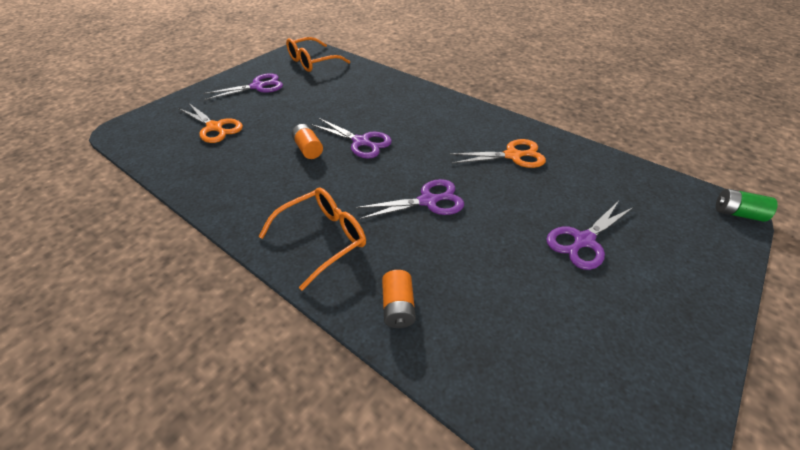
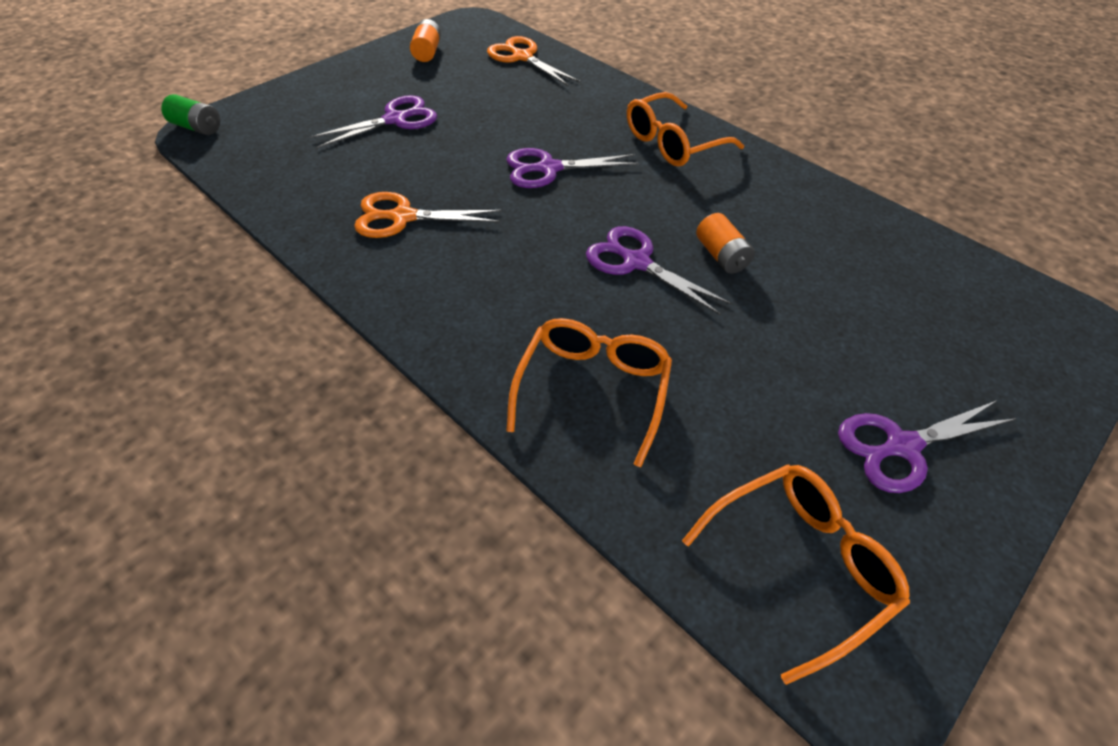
camera: 175 degrees left, 5 degrees up
(215, 127) = (912, 318): orange scissors -> orange scissors (522, 57)
(382, 93) = (593, 389): none -> orange glasses
(398, 307) = (597, 93): orange battery -> orange battery (427, 52)

